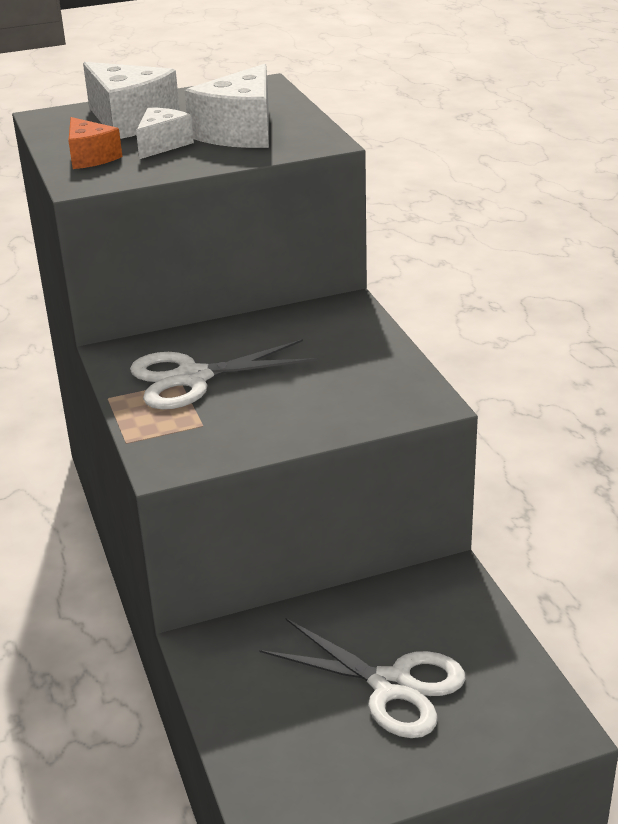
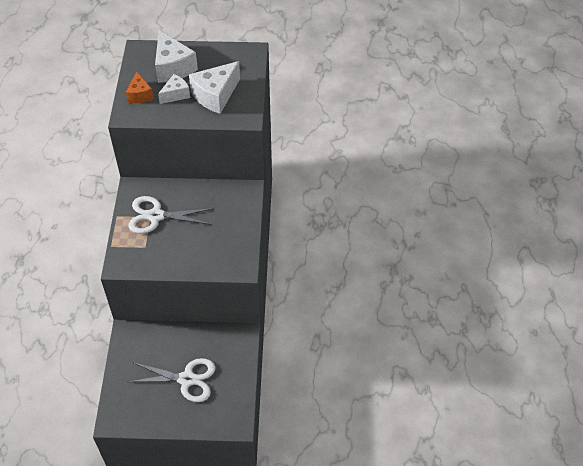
camera: 20 degrees right, 20 degrees up
(391, 686) = (187, 379): white scissors -> white scissors turned 45 degrees counterclockwise

